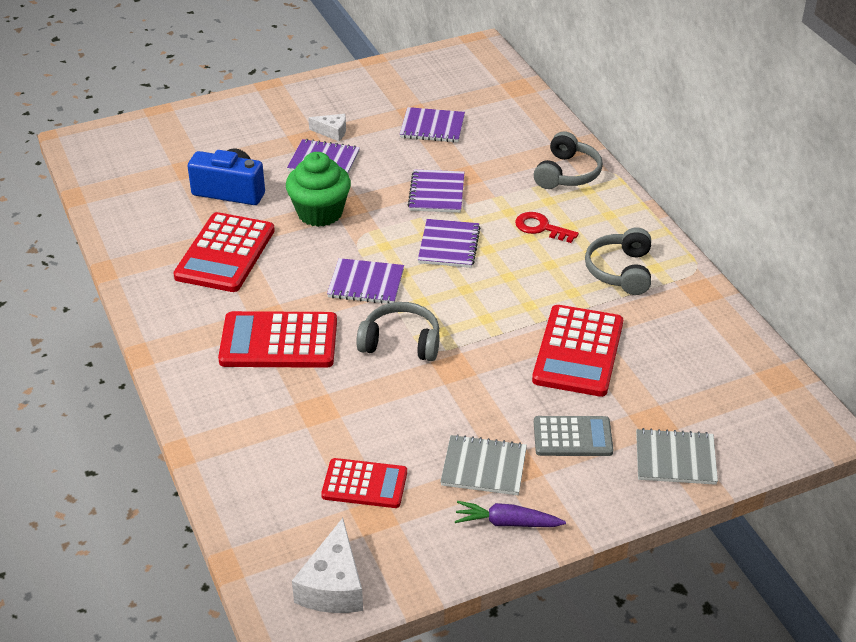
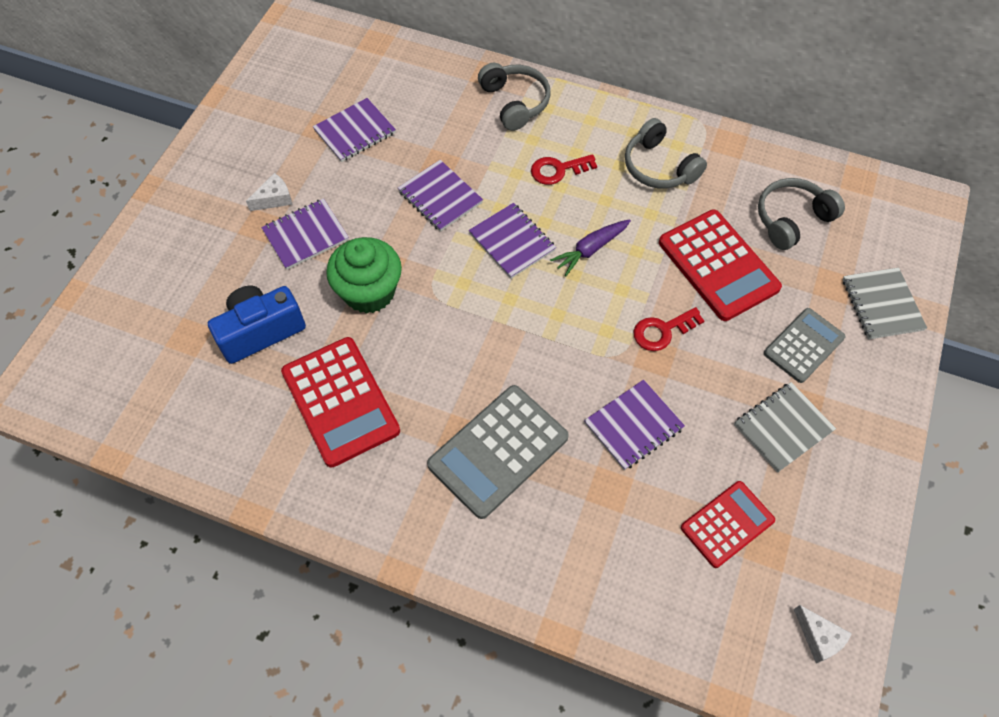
camera: 45 degrees left, 20 degrees up
(279, 341) = (498, 451): red calculator -> grey calculator
(333, 586) = (819, 638): white cheese -> white cheese, size x0.58
(366, 283) = (495, 333): purple notebook -> purple notebook (633, 425)
(401, 342) = (591, 367): grey headphones -> grey headphones (792, 219)
(479, 358) = (662, 331): none -> red key
(507, 523) = (854, 461): purple carrot -> purple carrot (590, 249)
(675, 459) = (882, 305): grey notebook -> grey notebook turned 60 degrees counterclockwise

